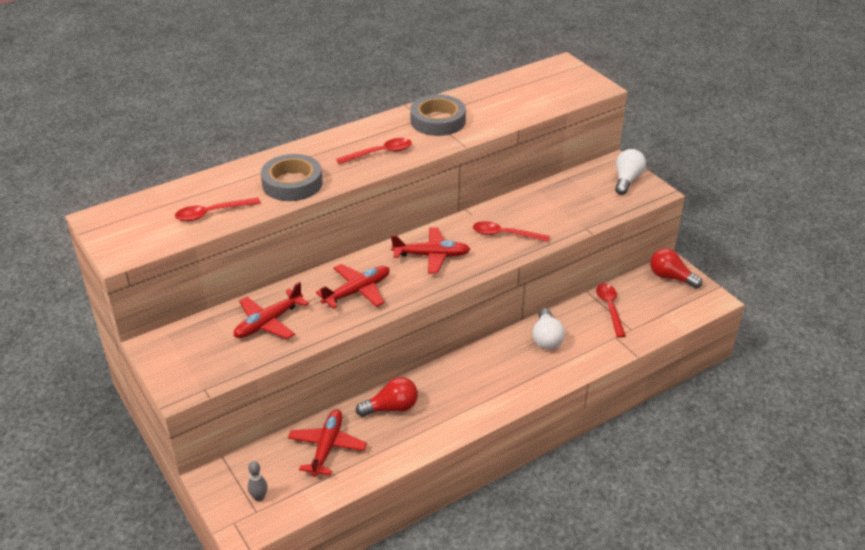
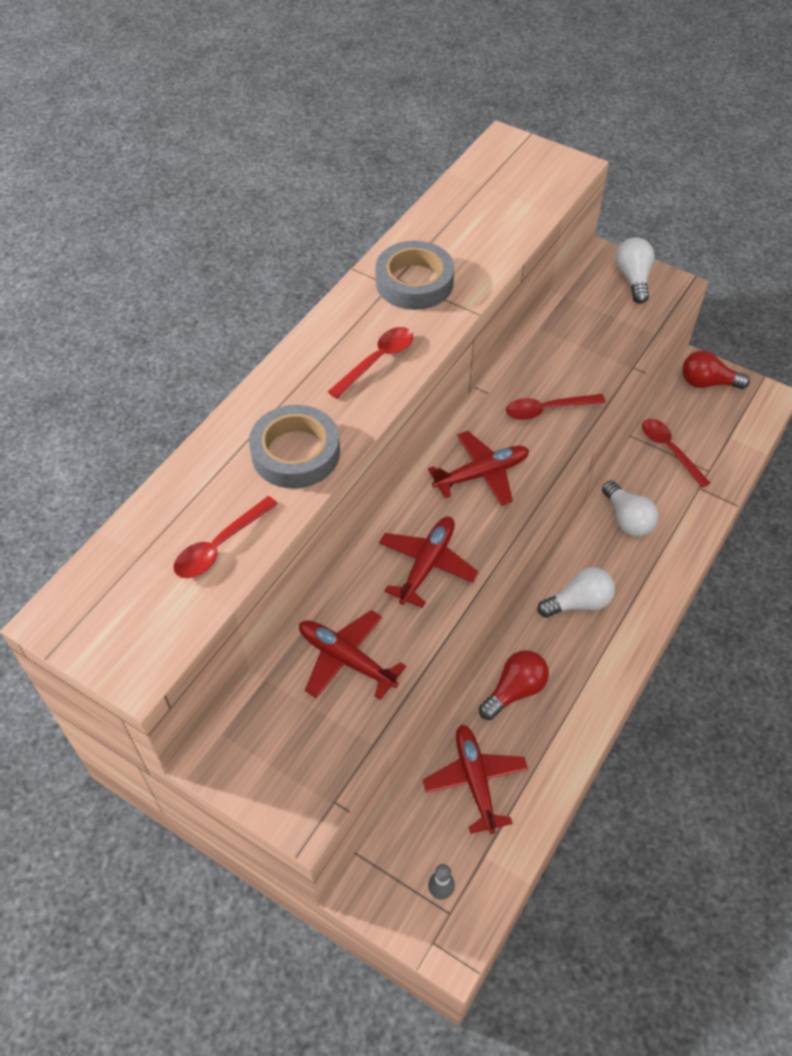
camera: 25 degrees left, 15 degrees up
(268, 322) = (346, 659): red plane -> red plane turned 105 degrees clockwise
(474, 374) = (579, 603): none -> white light bulb

